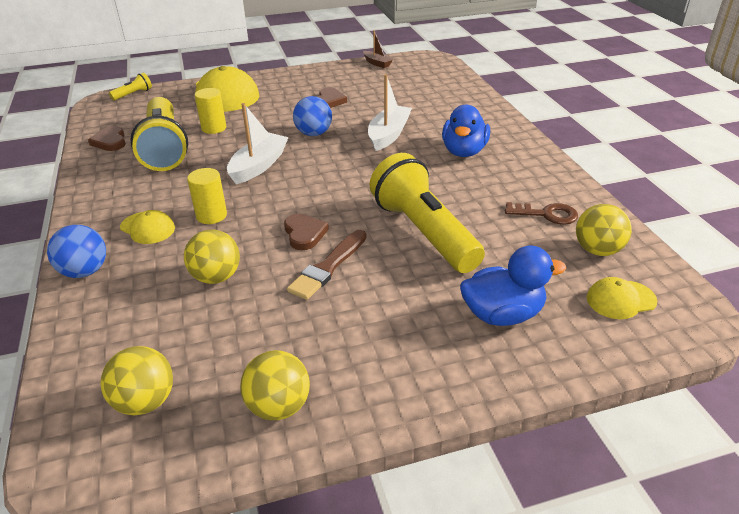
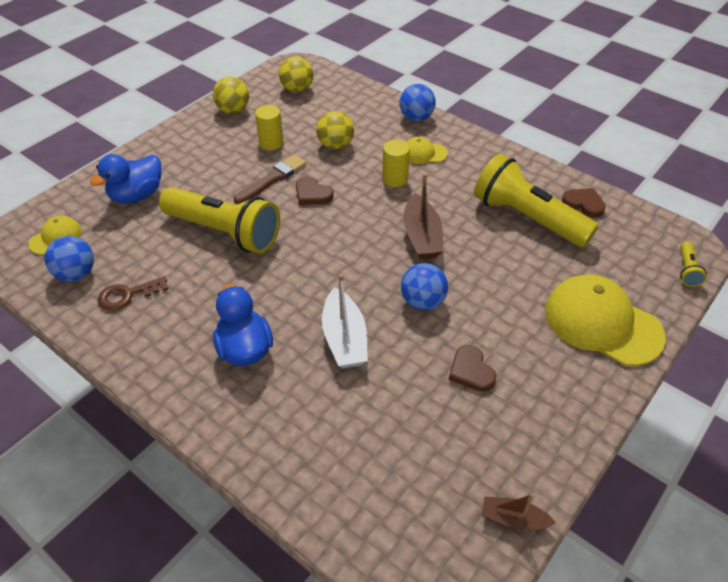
camera: 145 degrees right, 10 degrees up
(214, 128) = (526, 262): yellow cylinder -> yellow cylinder (271, 143)
(258, 166) = (422, 237): white boat -> brown boat
(328, 267) = (272, 179): brown brush -> brown brush turned 45 degrees clockwise
(597, 250) = (76, 274): yellow ball -> blue ball

